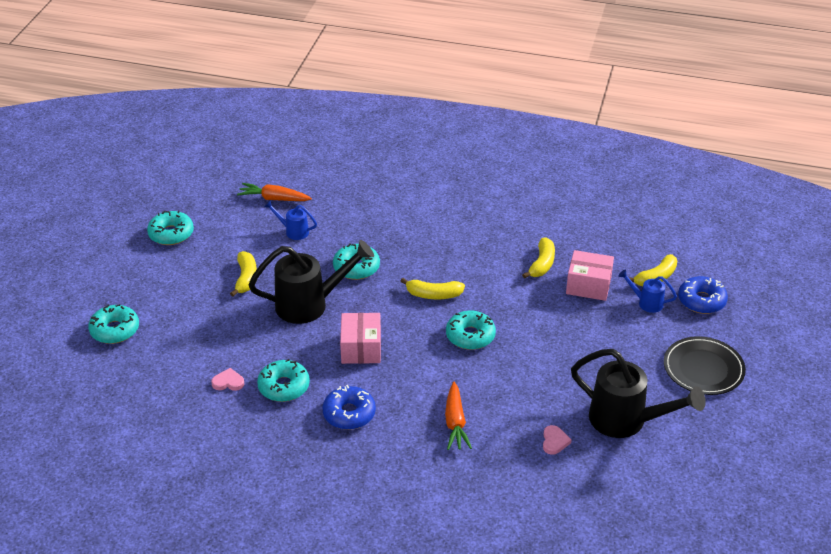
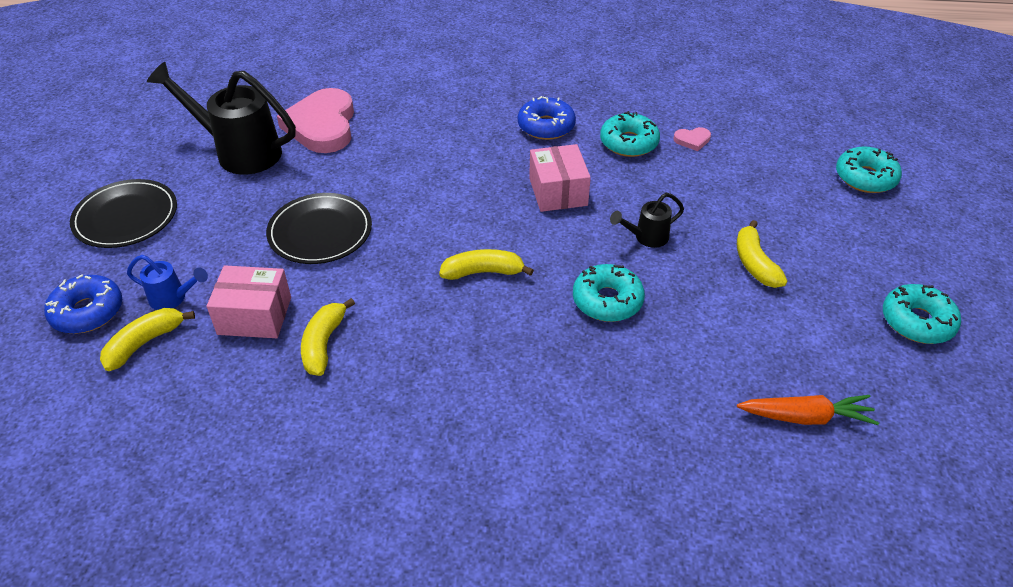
camera: 170 degrees right, 5 degrees up
(293, 231) = (734, 352): blue watering can -> none
(310, 304) = (646, 237): black watering can -> black watering can, size x0.48
(455, 422) = (430, 130): orange carrot -> none
(470, 336) = (424, 222): turquoise donut -> none
(549, 338) = (320, 232): none -> black plate
(554, 441) = (322, 126): pink heart -> pink heart, size x2.45

